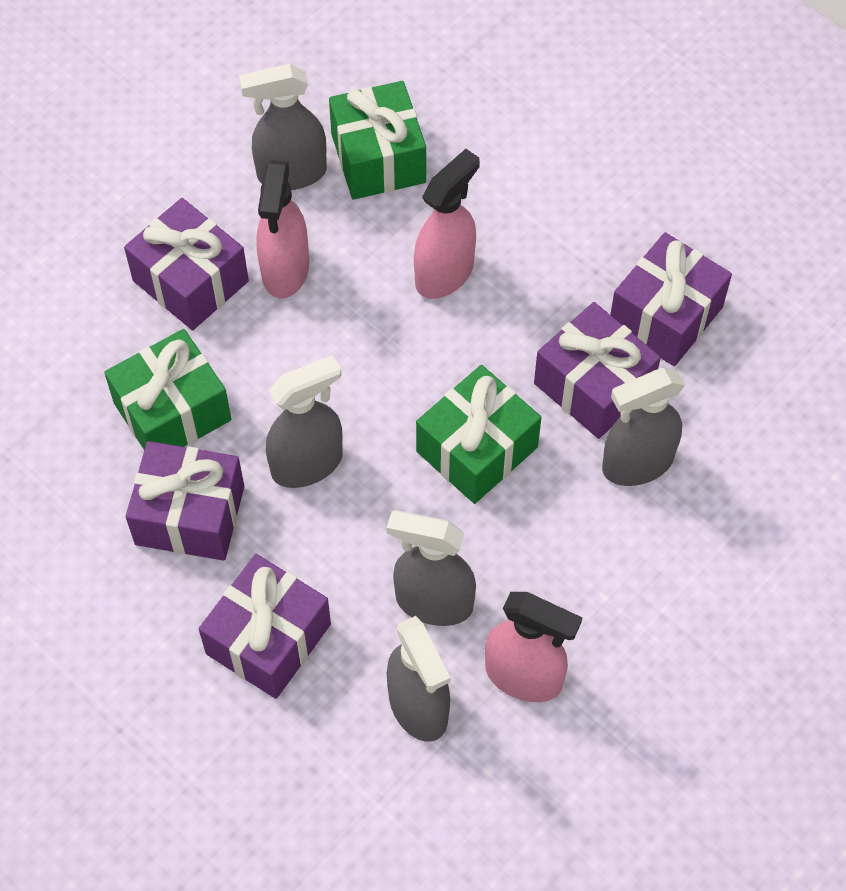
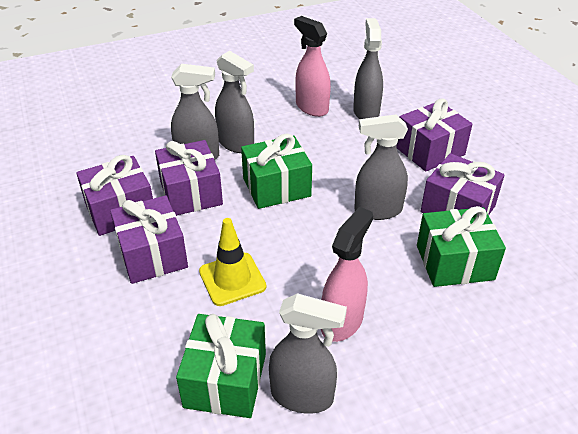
camera: 155 degrees left, 20 degrees down
(190, 281) = (417, 340): purple gift -> purple gift (152, 254)
(433, 602) = (338, 140): grey spray bottle -> grey spray bottle (236, 144)
(445, 273) = (232, 279): pink spray bottle -> yellow traffic cone

